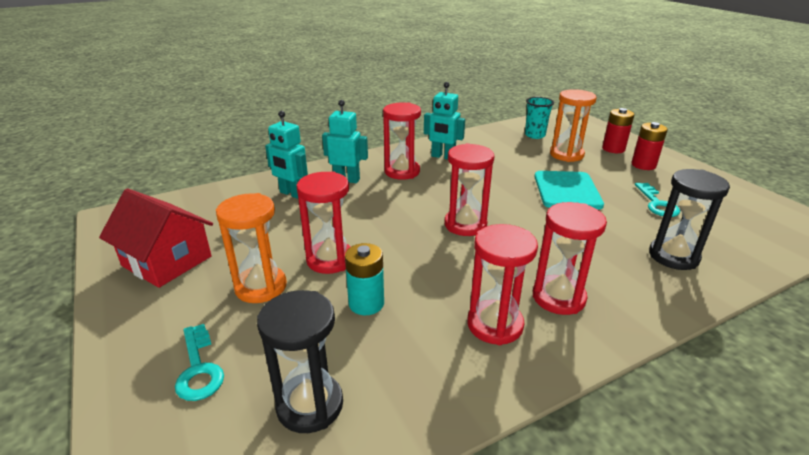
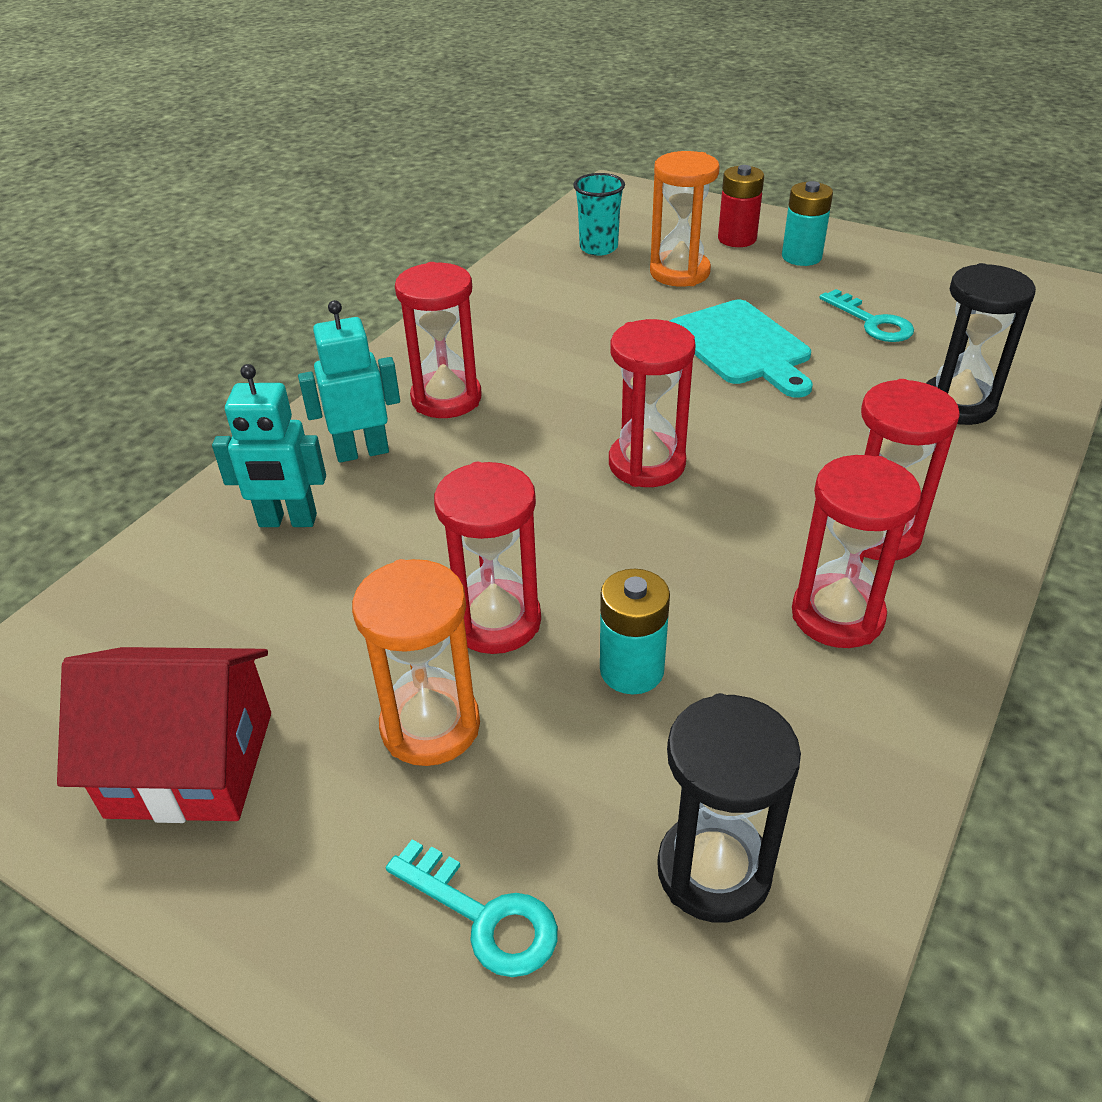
camera: 30 degrees left, 10 degrees up
(443, 157) = (488, 342): turquoise robot -> none
(643, 165) = (801, 257): red battery -> turquoise battery

